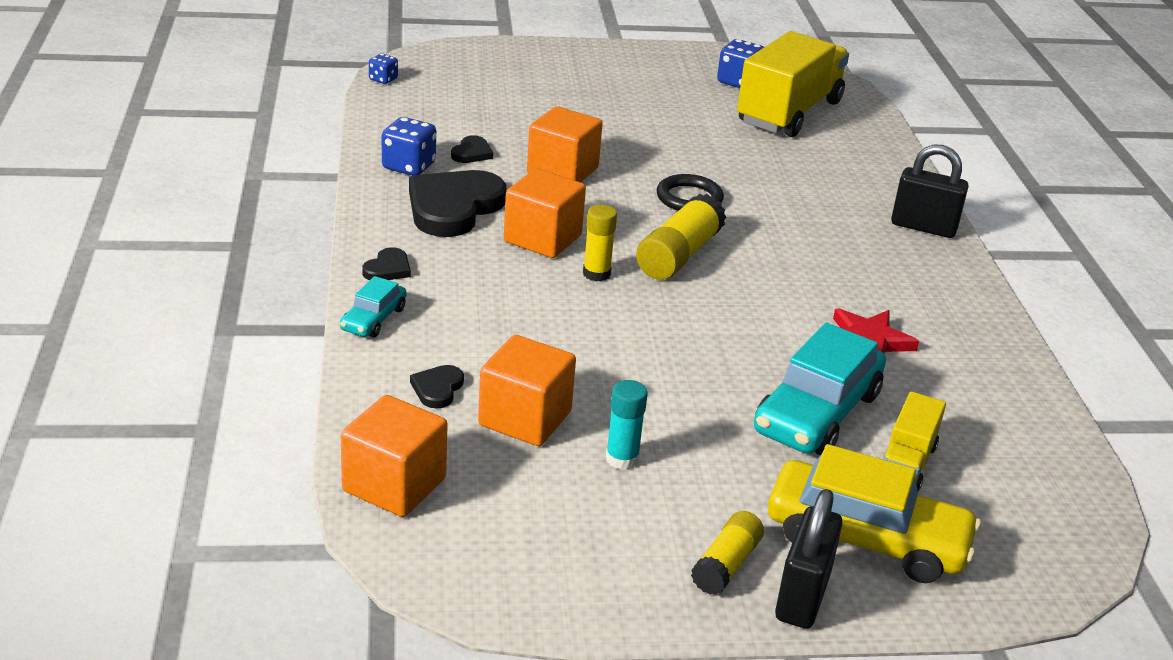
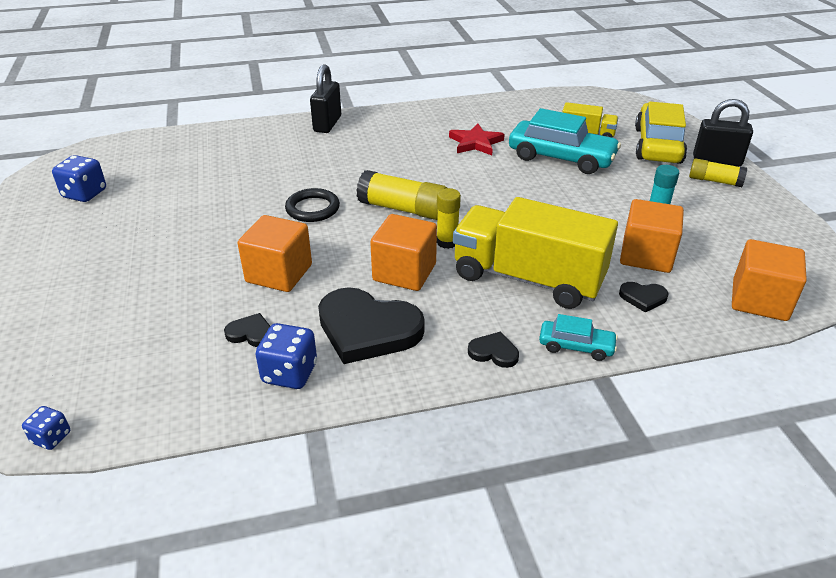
camera: 95 degrees left, 5 degrees up
(789, 112) = (149, 170): yellow truck -> yellow truck (528, 278)

